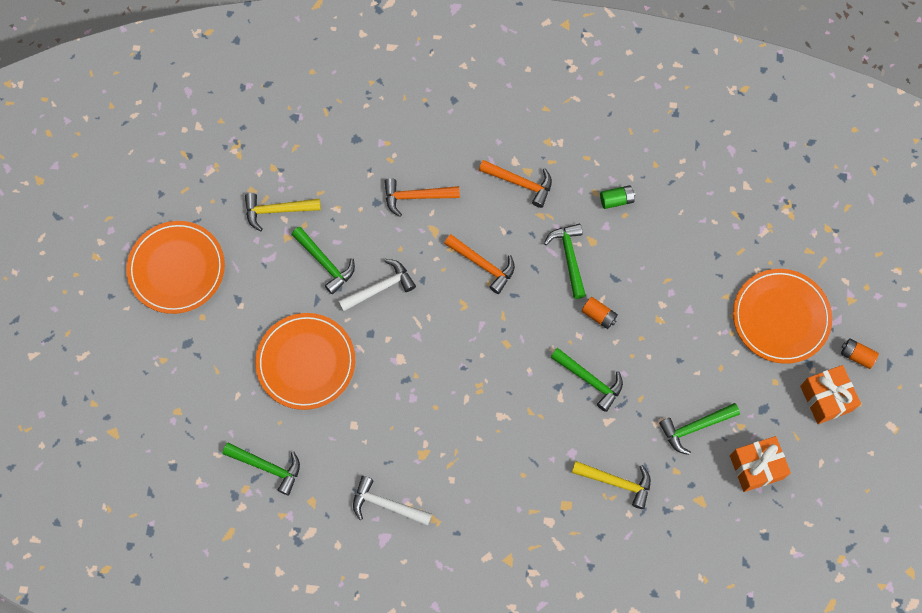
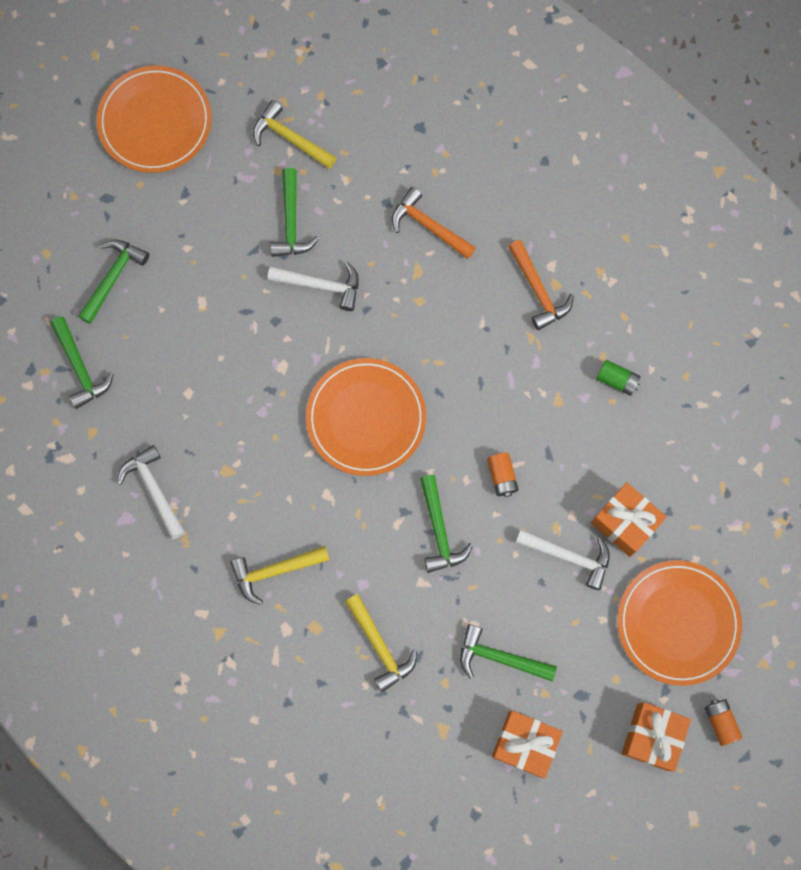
camera: 40 degrees right, 5 degrees up
(306, 362) = (195, 300): orange plate -> orange plate (366, 418)
(483, 265) = (434, 340): orange hammer -> none
(510, 491) = (275, 570): none -> yellow hammer
(569, 258) = (522, 399): green hammer -> green hammer (113, 278)
(682, 331) = (568, 556): none -> white hammer
(697, 283) = (625, 523): none -> orange gift

